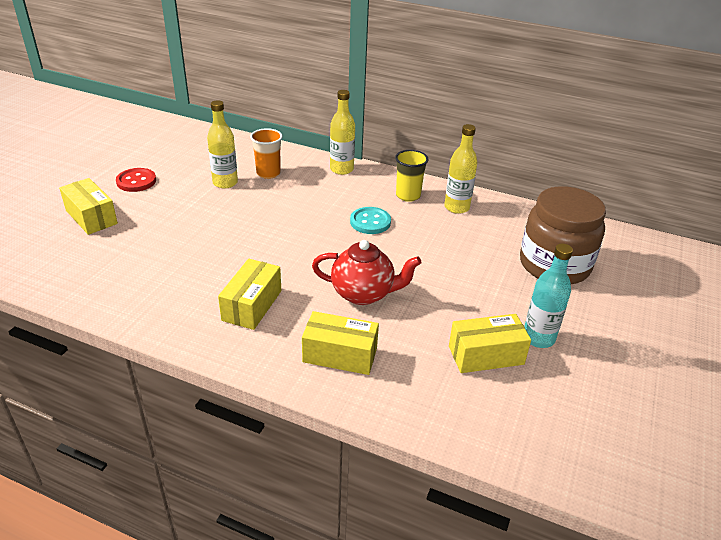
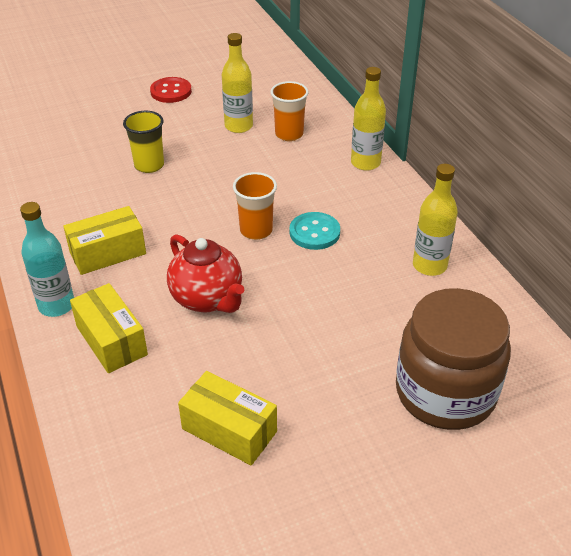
camera: 45 degrees right, 5 degrees up
(91, 217) = (99, 109): yellow box -> none
(333, 239) = (256, 230): none -> orange cup
(408, 195) = (394, 225): yellow cup -> yellow cup (149, 165)
(538, 338) = (305, 452): turquoise bottle -> turquoise bottle (56, 305)

